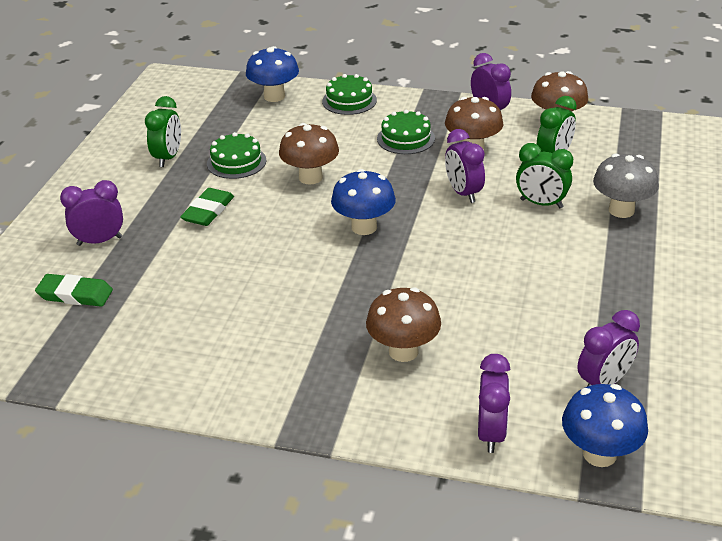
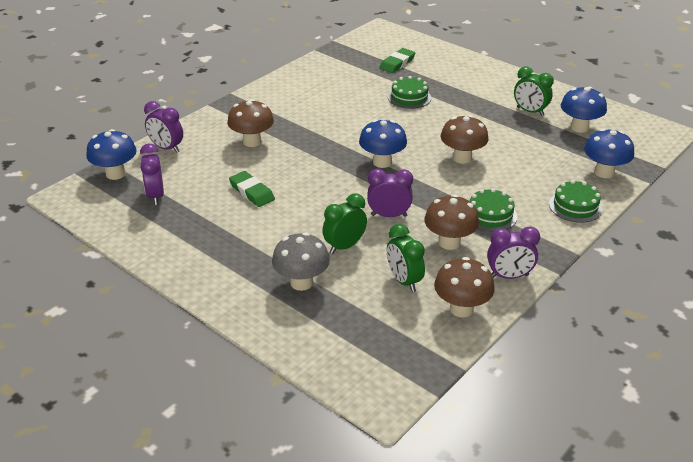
camera: 115 degrees right, 0 degrees up
(99, 241) = (444, 76): purple clock -> none
(188, 122) = (579, 127): none -> blue mushroom
(208, 211) = (449, 113): green eraser -> green eraser (252, 192)
(236, 162) = (505, 135): green cake -> green cake (409, 97)

